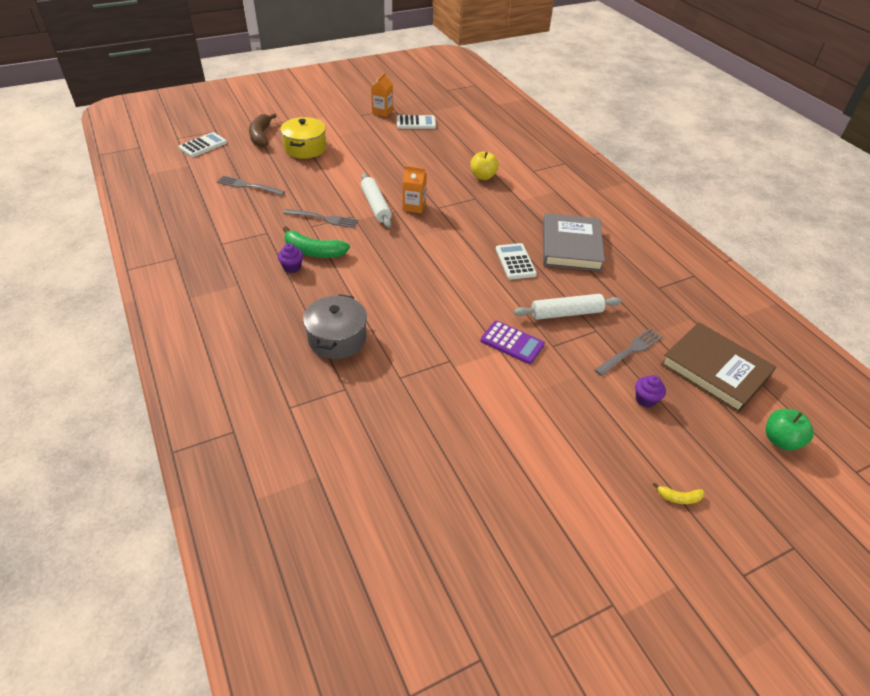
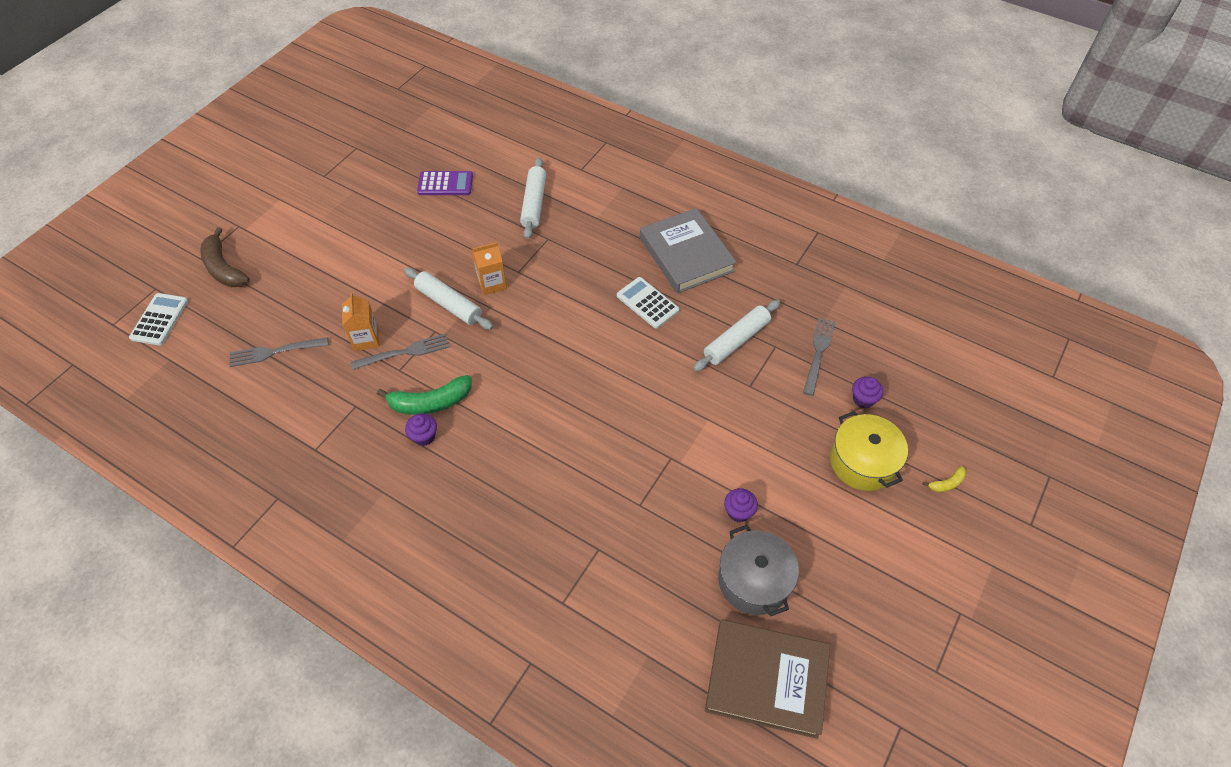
camera: 30 degrees left, 10 degrees up
(305, 148) = (297, 260): yellow pot -> yellow pot (862, 462)
(337, 338) = (544, 497): grey pot -> grey pot (754, 580)
(382, 112) = (346, 159): orange carton -> orange carton (366, 339)
(416, 123) = (400, 158): white calculator -> none
(472, 421) = (738, 512): none -> purple cupcake
(483, 176) = (534, 203): yellow apple -> white rolling pin
(512, 343) = (712, 404): purple calculator -> purple calculator (445, 184)
(715, 370) = (897, 334): brown book -> brown book (766, 679)
(780, 440) = (986, 378): green apple -> none

